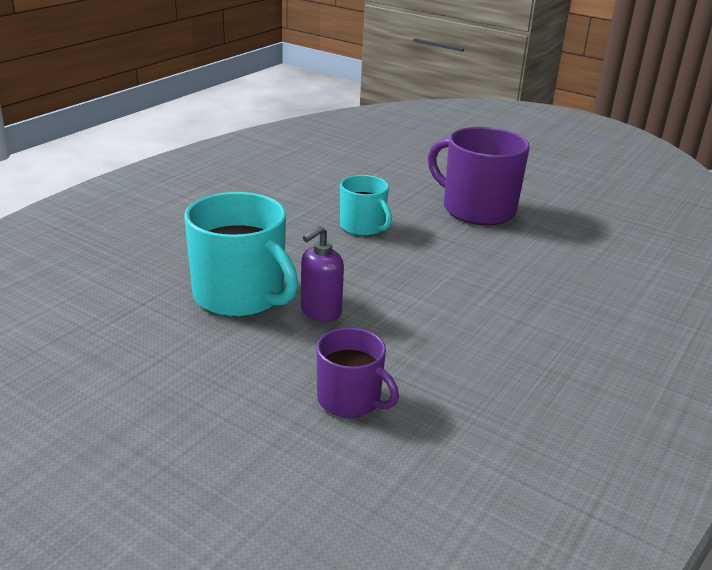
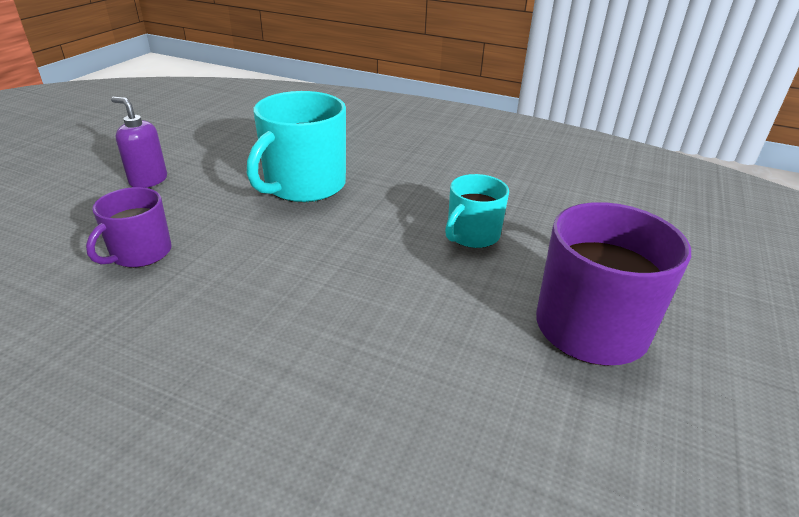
camera: 80 degrees right, 5 degrees up
(320, 312) = (284, 225): purple soap dispenser -> purple soap dispenser (148, 180)

